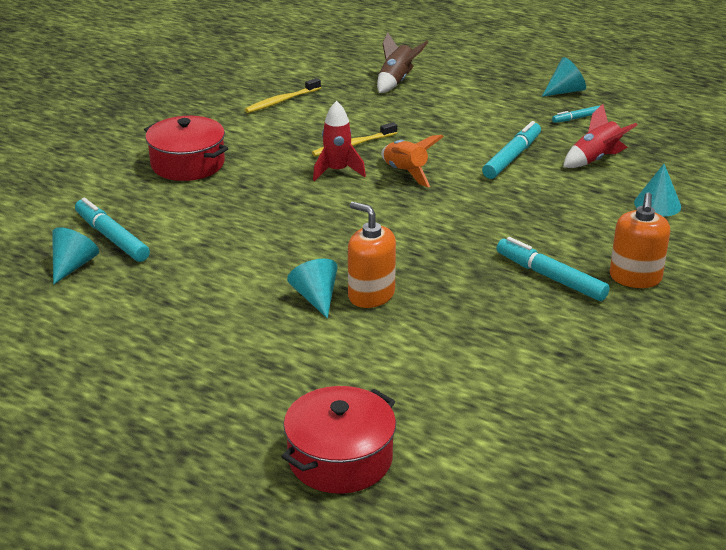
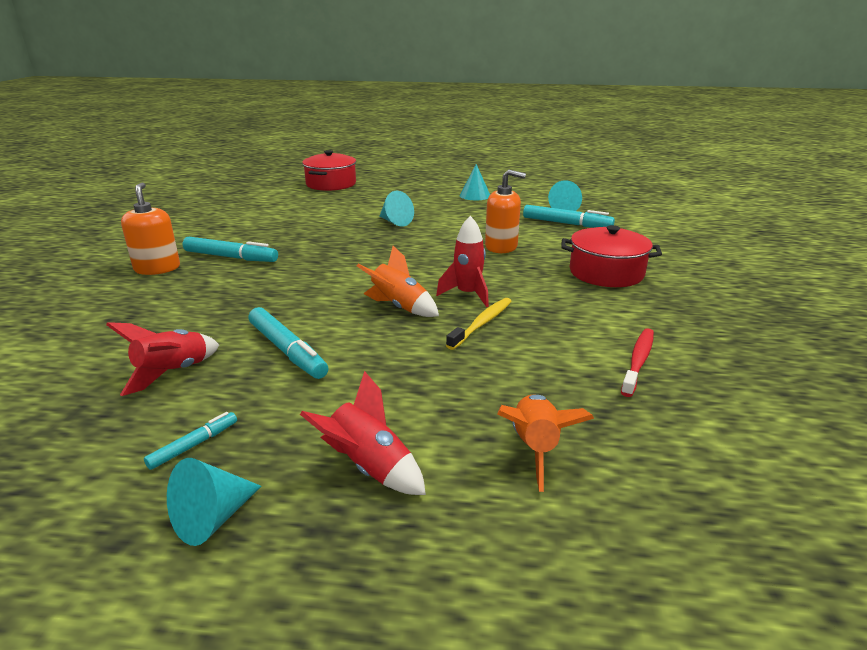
camera: 155 degrees right, 5 degrees down
(281, 101) = (638, 361): yellow toothbrush -> red toothbrush
(371, 295) = (360, 228): orange soap dispenser -> orange soap dispenser (501, 247)
(396, 81) = (535, 448): brown rocket -> orange rocket
(485, 92) = (369, 467): none -> red rocket
(512, 157) = (287, 350): turquoise marker -> turquoise marker turned 45 degrees counterclockwise
(657, 204) = (108, 332): turquoise cone -> turquoise cone (475, 195)

